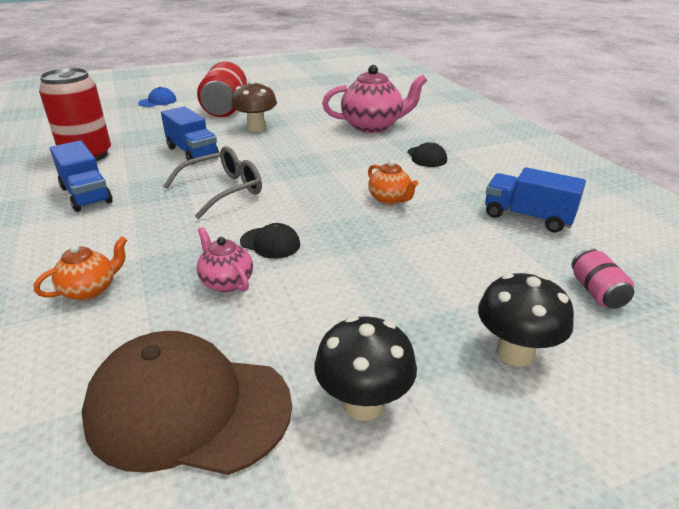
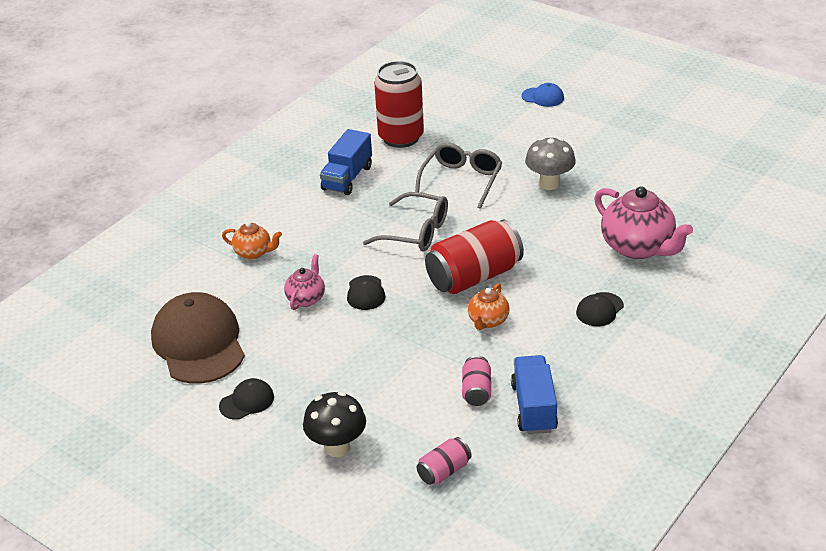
camera: 60 degrees right, 5 degrees up
(192, 152) = (462, 180): blue truck -> grey glasses
(225, 108) = (575, 141): red can -> red can (474, 277)
(256, 128) = (549, 184): brown mushroom -> grey mushroom
(364, 404) = (247, 401): black mushroom -> black cap
(482, 235) = (476, 391): none -> pink can

